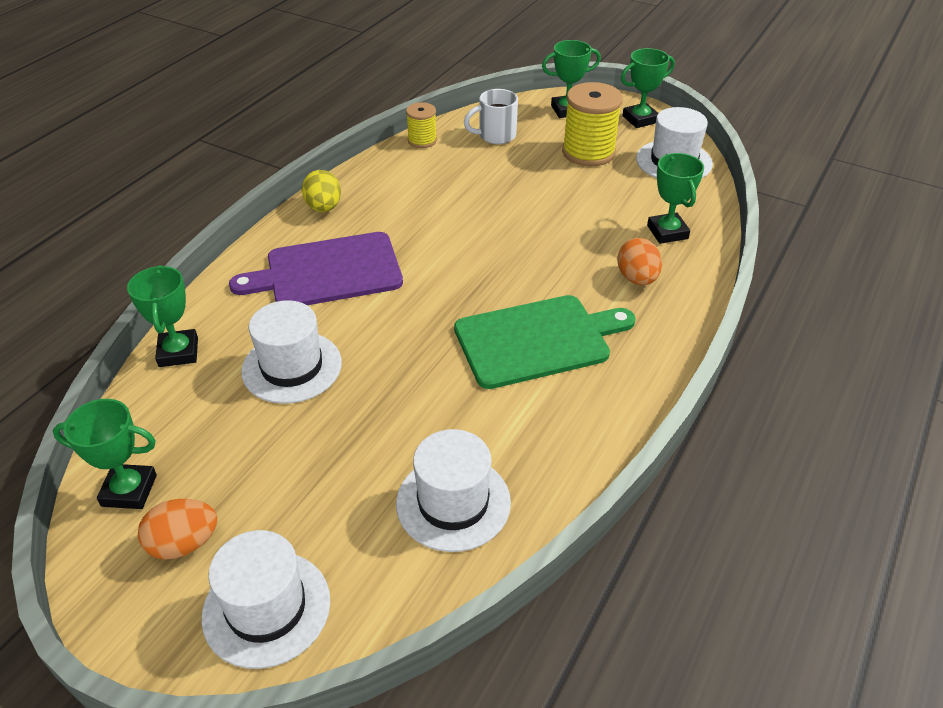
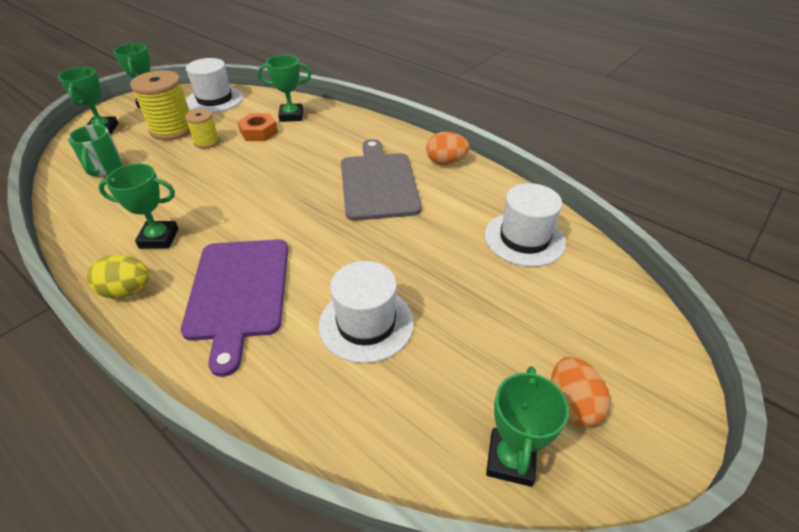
camera: 80 degrees left, 0 degrees up
(178, 352) = (313, 424): green trophy -> green trophy (159, 238)
(266, 608) = (625, 344): white hat -> none
(422, 140) = (67, 212): yellow spool -> yellow spool (207, 142)
(495, 136) = (104, 169): white mug -> green mug
(537, 340) = (378, 183): green cutting board -> grey cutting board
(613, 215) = (259, 132): none -> orange nut
(637, 278) = (333, 135): orange egg -> orange egg (445, 162)

